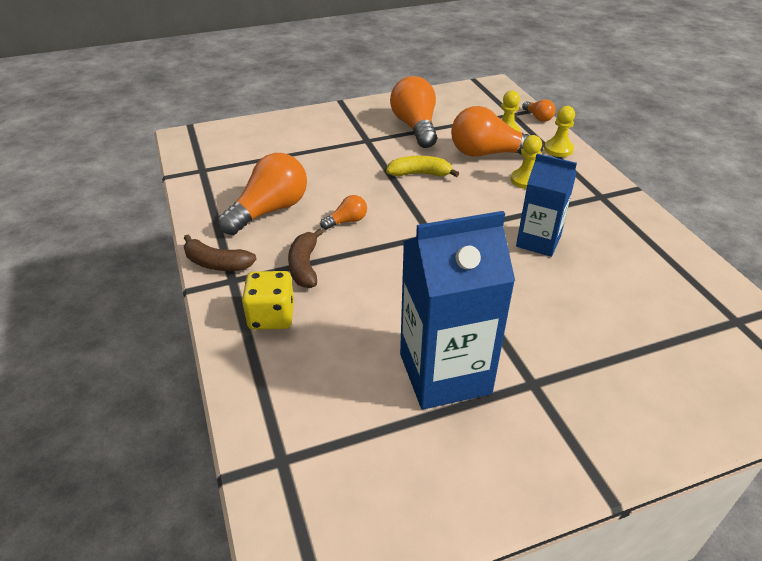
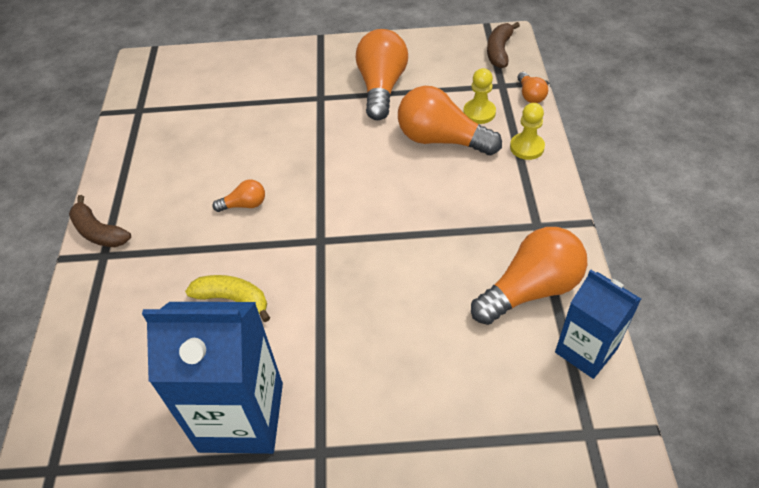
camera: 20 degrees right, 10 degrees up
(269, 210) = (177, 175): orange light bulb -> orange light bulb (530, 289)
(271, 316) = (118, 307): yellow dice -> none
(304, 266) = (176, 253): brown banana -> brown banana (499, 51)
(420, 174) = (351, 155): yellow banana -> yellow banana (233, 299)
(525, 180) = (462, 186): yellow pawn -> none
(538, 241) = (428, 274): blue carton -> blue carton (586, 350)

